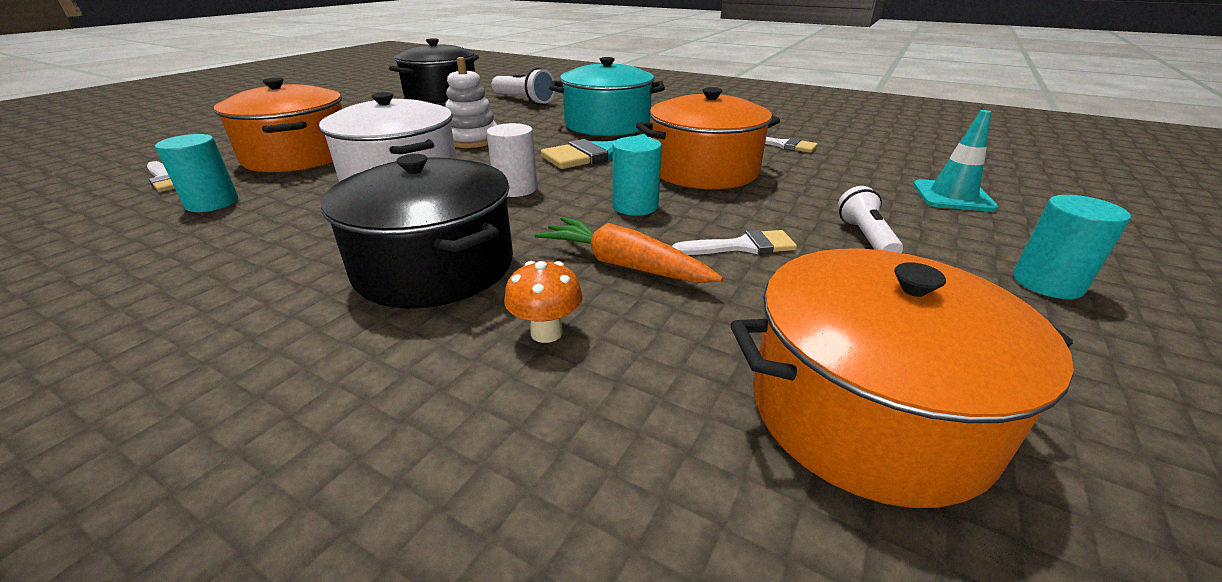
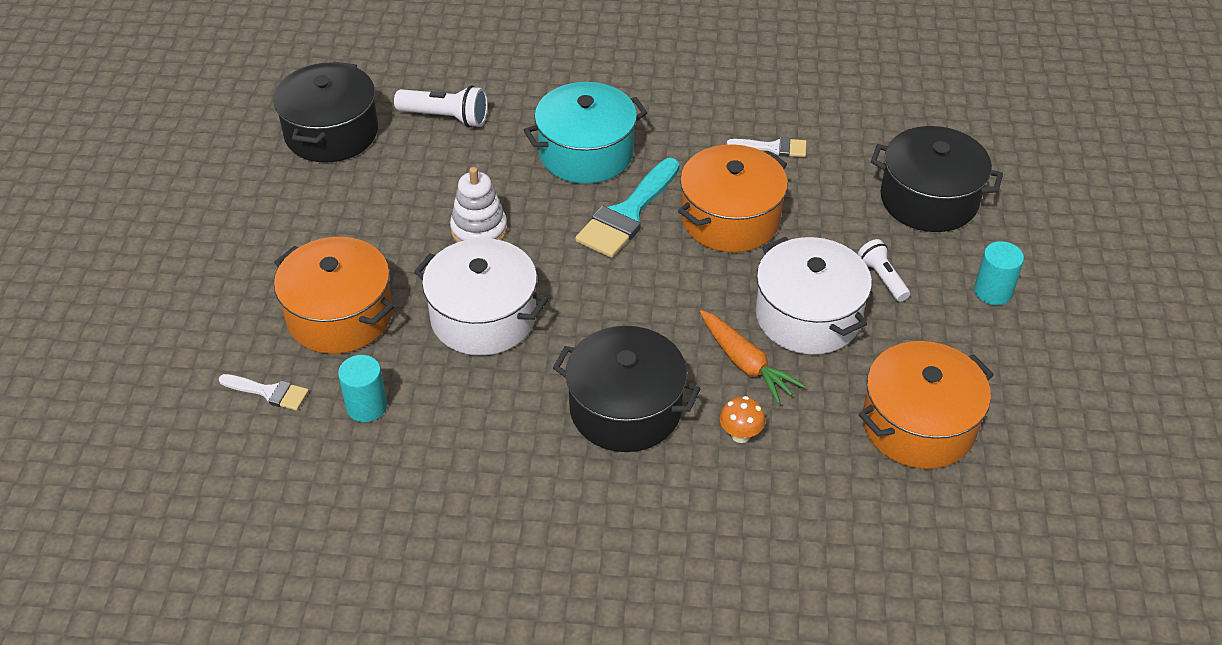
camera: 25 degrees left, 15 degrees up
(516, 189) = (597, 300): white cylinder -> none
(624, 265) = (745, 363): orange carrot -> orange carrot turned 135 degrees counterclockwise
(635, 206) = (708, 292): turquoise cylinder -> none
(742, 246) = (808, 316): white brush -> white pot
(952, 196) = (929, 199): turquoise traffic cone -> black pot

